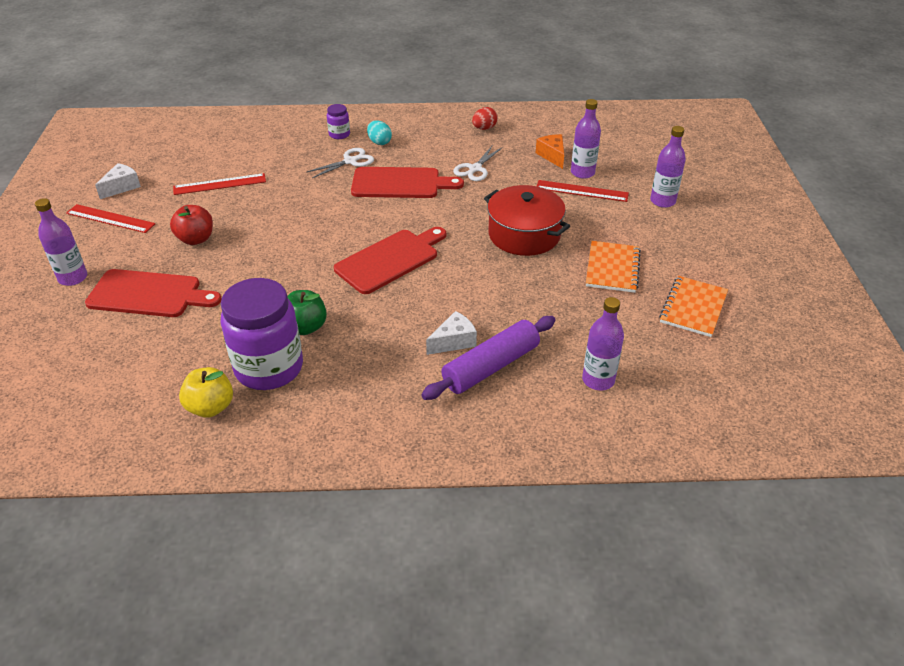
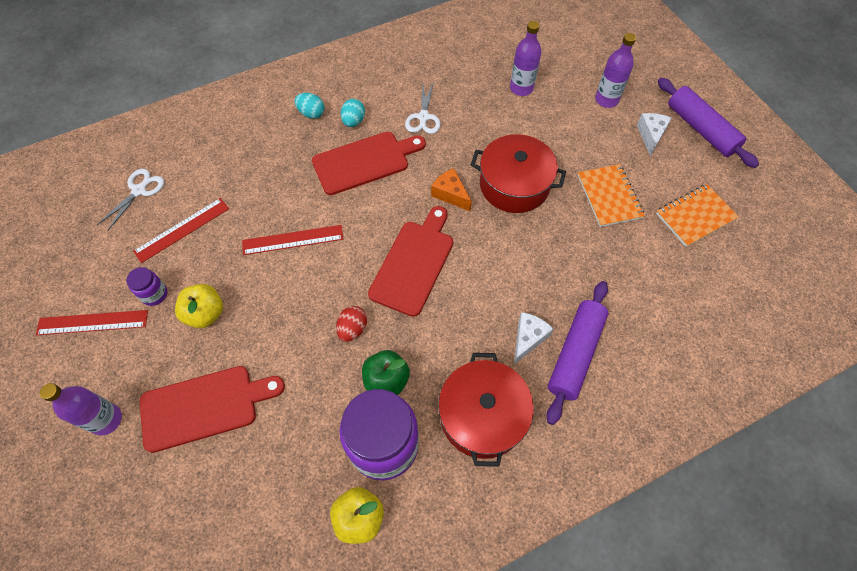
camera: 25 degrees left, 20 degrees up
(122, 187) = (75, 273): white cheese -> white cheese (650, 136)
(196, 239) = (205, 314): red apple -> yellow apple
(339, 134) = (264, 117): purple jar -> purple jar (154, 294)
(350, 161) = (298, 149): white scissors -> white scissors (139, 190)
(370, 379) = (482, 415): none -> red pot
(411, 156) = (353, 121): none -> turquoise egg
(484, 128) = (401, 61): red egg -> red egg (352, 329)
(552, 156) = (483, 76): orange cheese -> orange cheese (450, 194)
(582, 191) = (533, 112): red ruler -> red ruler (293, 240)
(598, 380) = (667, 330): purple bottle -> none
(693, 308) = (695, 216): orange notebook -> orange notebook turned 60 degrees clockwise
(749, 247) = (701, 129): none -> purple rolling pin

